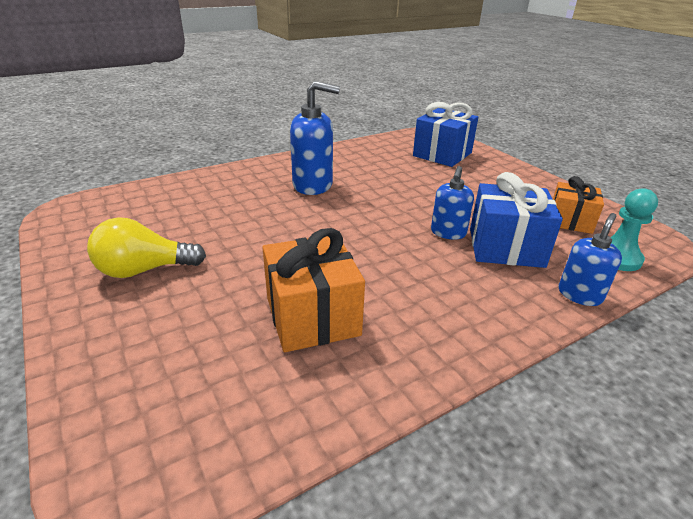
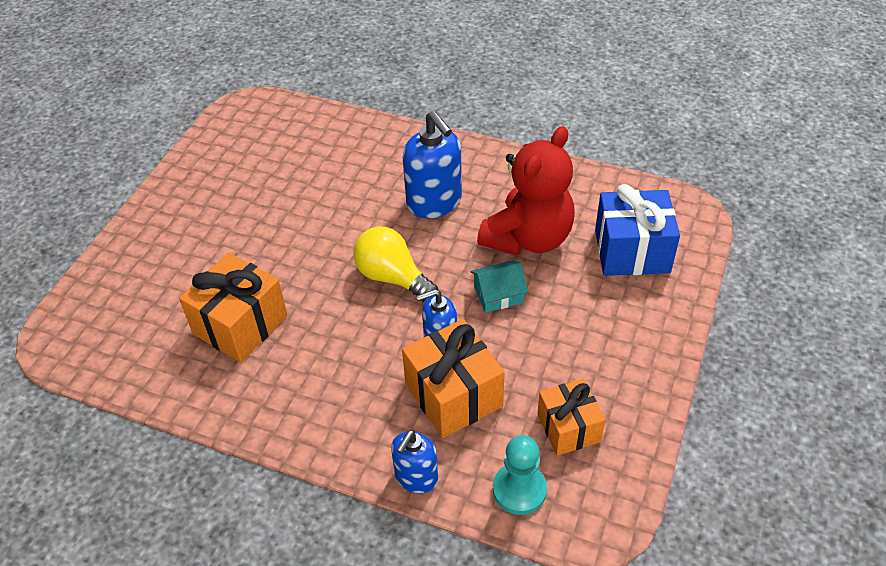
camera: 55 degrees right, 15 degrees up
(144, 270) = (215, 206): yellow light bulb -> yellow light bulb (392, 277)
(391, 173) = (528, 238): none -> red teddy bear
(428, 198) = (498, 295): none -> turquoise house
(506, 247) = (453, 395): blue gift -> orange gift
(580, 295) = (416, 477): blue soap dispenser -> blue soap dispenser turned 120 degrees clockwise

